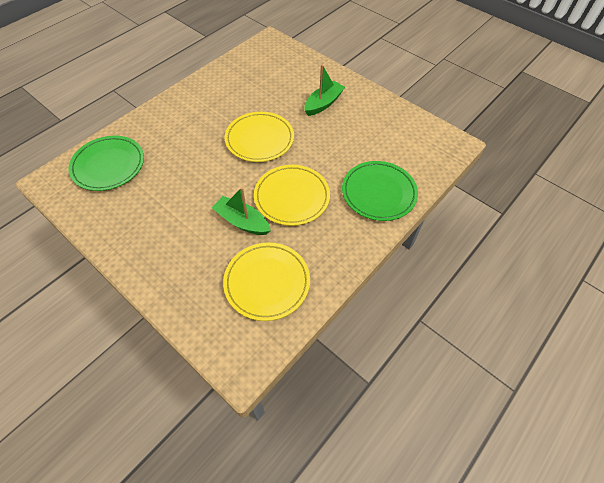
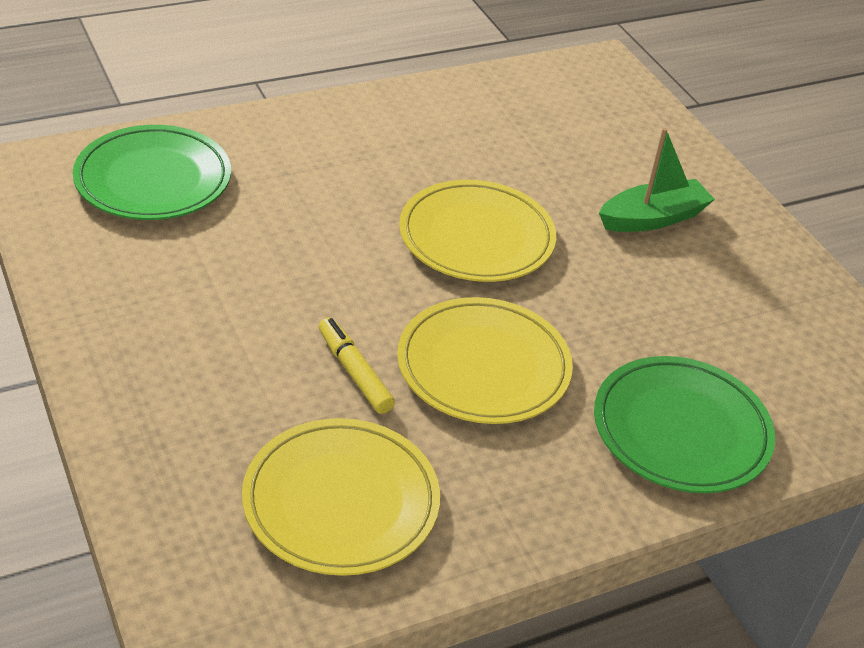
camera: 20 degrees right, 15 degrees down
(242, 221) = (354, 372): green boat -> yellow marker

